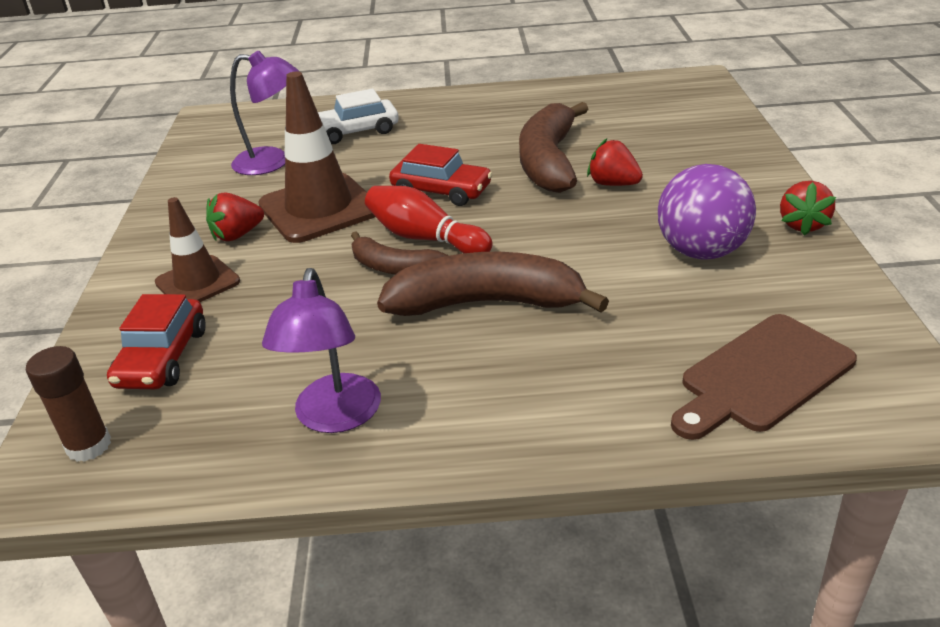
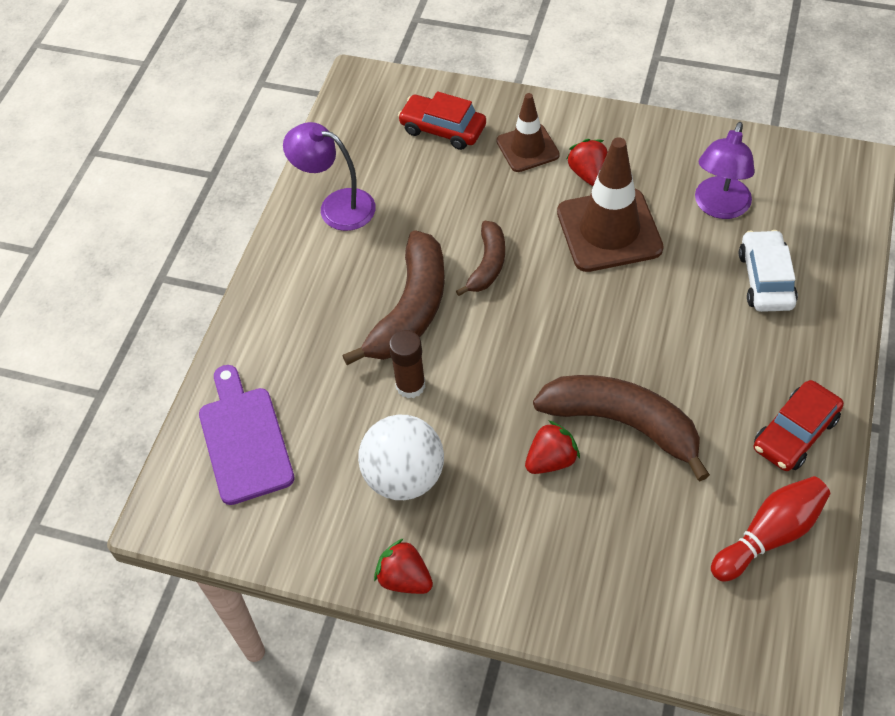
camera: 110 degrees right, 20 degrees up
(89, 446) = (375, 98): brown glue stick -> brown glue stick (410, 385)
(394, 268) = (488, 264): brown banana -> brown banana turned 150 degrees clockwise
(425, 238) = (522, 292): red bowling pin -> red bowling pin (769, 535)
(441, 191) = (600, 322): red car -> red car (795, 433)
(701, 252) = (404, 477): purple ball -> white ball
(762, 376) = (244, 439): brown cutting board -> purple cutting board

